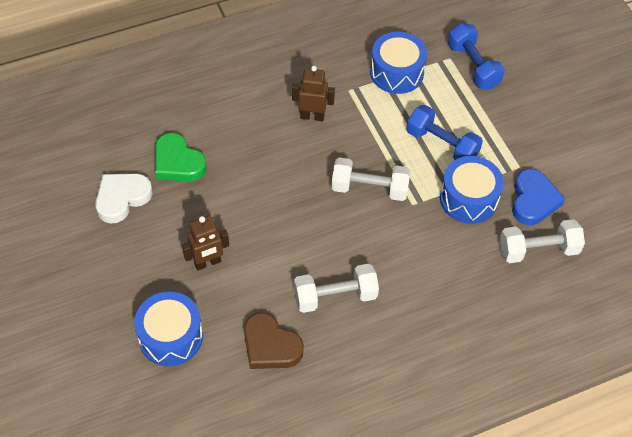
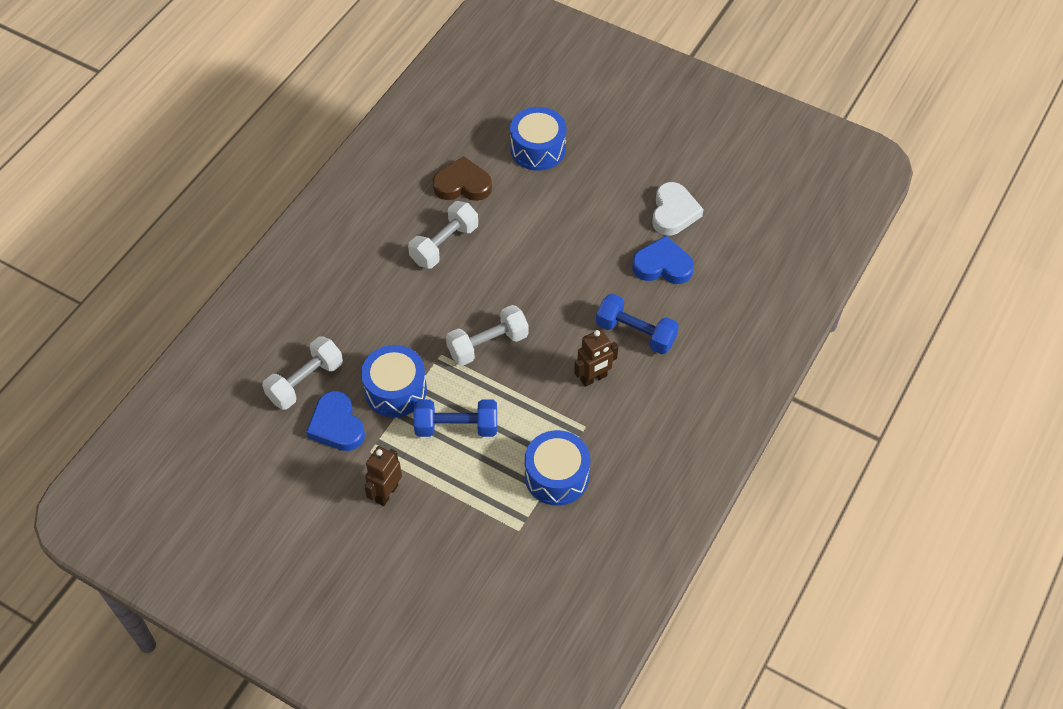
camera: 145 degrees right, 0 degrees up
(178, 162) = (662, 265): green heart -> blue heart
(207, 263) = (561, 209): brown robot -> brown robot (386, 493)
(473, 66) = (488, 536): blue dumbbell -> blue dumbbell (635, 333)

